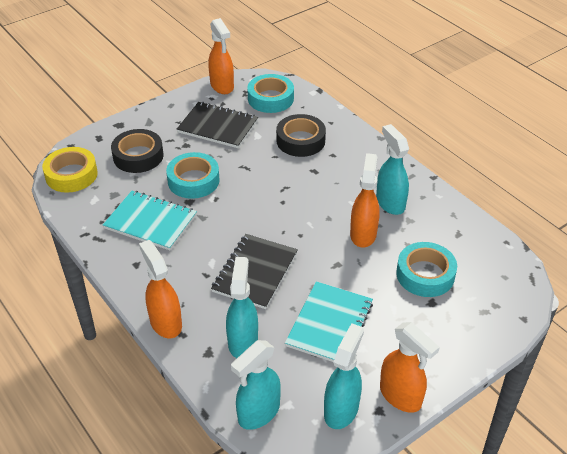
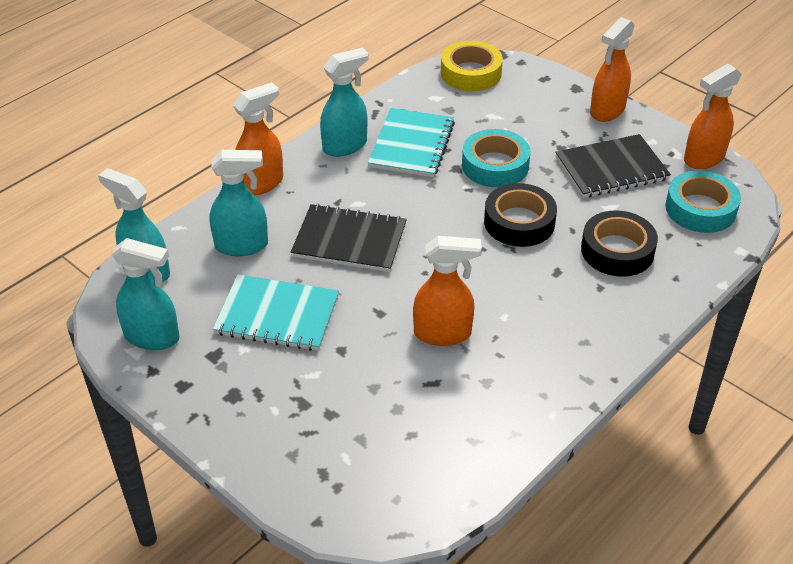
camera: 80 degrees right, 0 degrees up
(138, 156) = (523, 114): black tape -> black tape (519, 222)
(218, 126) = (611, 169): black notebook -> black notebook turned 60 degrees clockwise
(390, 203) = (516, 358): turquoise spray bottle -> turquoise spray bottle (345, 146)
(400, 396) = (173, 389): orange spray bottle -> orange spray bottle (607, 111)
(425, 274) = (380, 404): turquoise tape -> none

